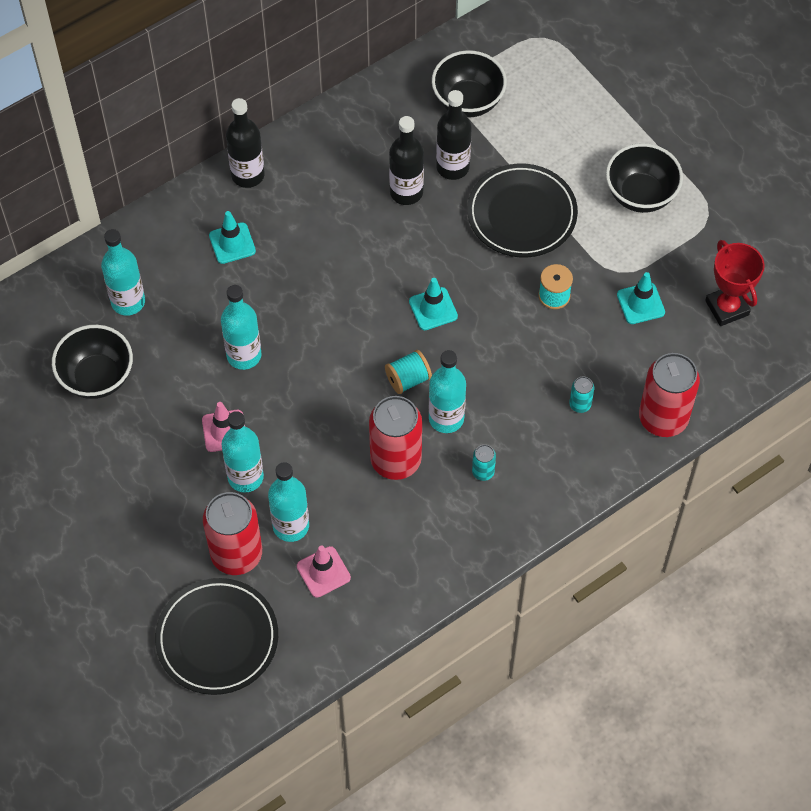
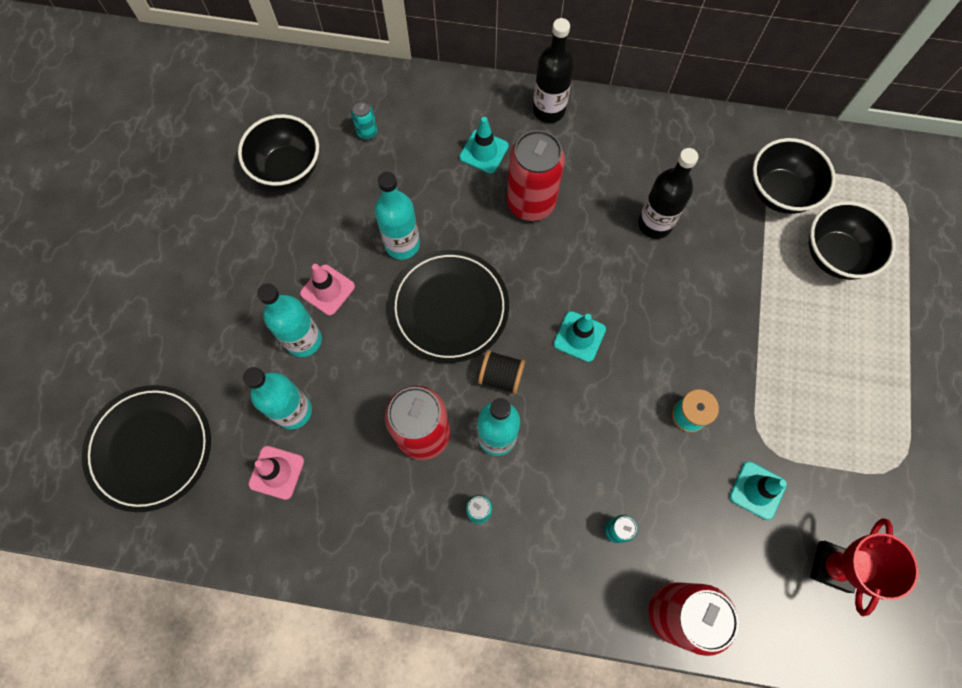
camera: 45 degrees right, 10 degrees up
(128, 302) = (367, 132): turquoise bottle -> turquoise can
(236, 554) = (234, 395): red can -> red can (531, 202)
(408, 379) = (501, 376): turquoise spool -> black spool
(452, 167) = (712, 235): black bottle -> none
(521, 214) = (731, 322): black plate -> black plate (449, 308)
(640, 195) = (851, 394): black bowl -> black bowl (834, 255)

